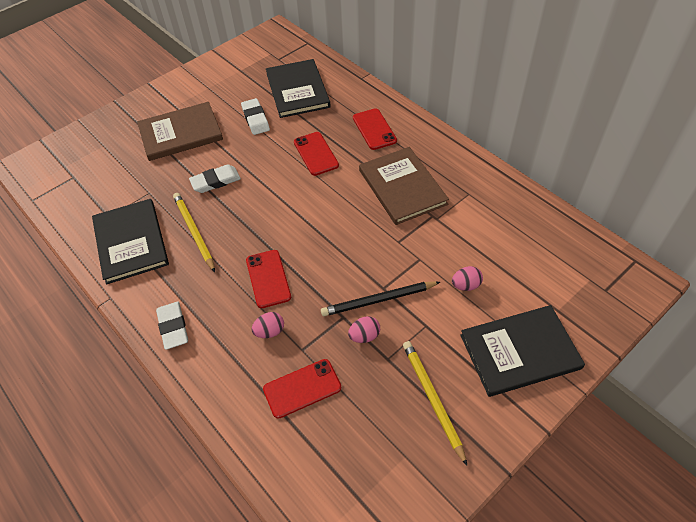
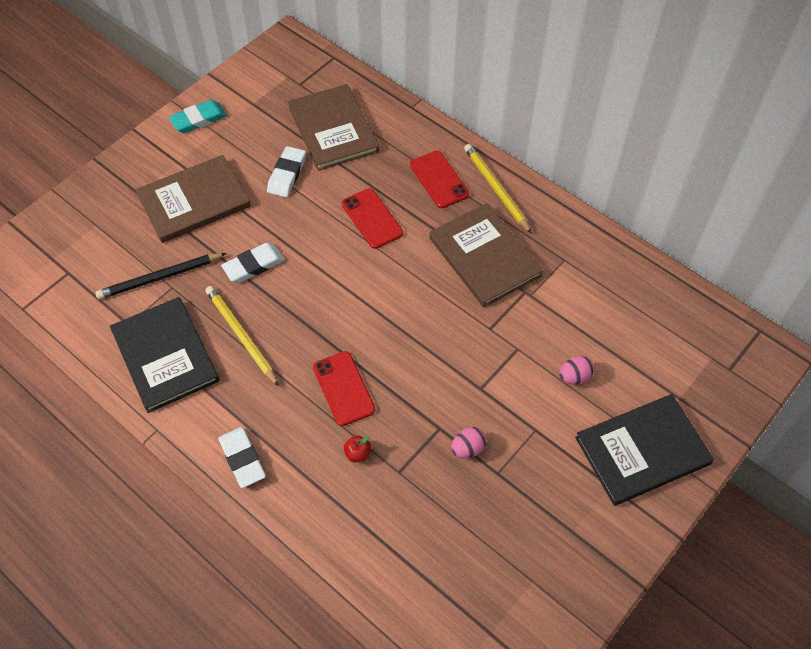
camera: 10 degrees left, 5 degrees up
(197, 79) = (198, 119): none -> turquoise eraser
(255, 119) = (287, 174): white eraser -> white eraser turned 45 degrees clockwise
(270, 331) = (358, 453): pink egg -> red apple
(297, 90) = (333, 129): black book -> brown book
(302, 388) = (407, 517): red phone -> none
(378, 300) = (477, 404): black pencil -> black pencil (160, 278)
(432, 399) = (553, 515): yellow pencil -> yellow pencil (496, 189)

